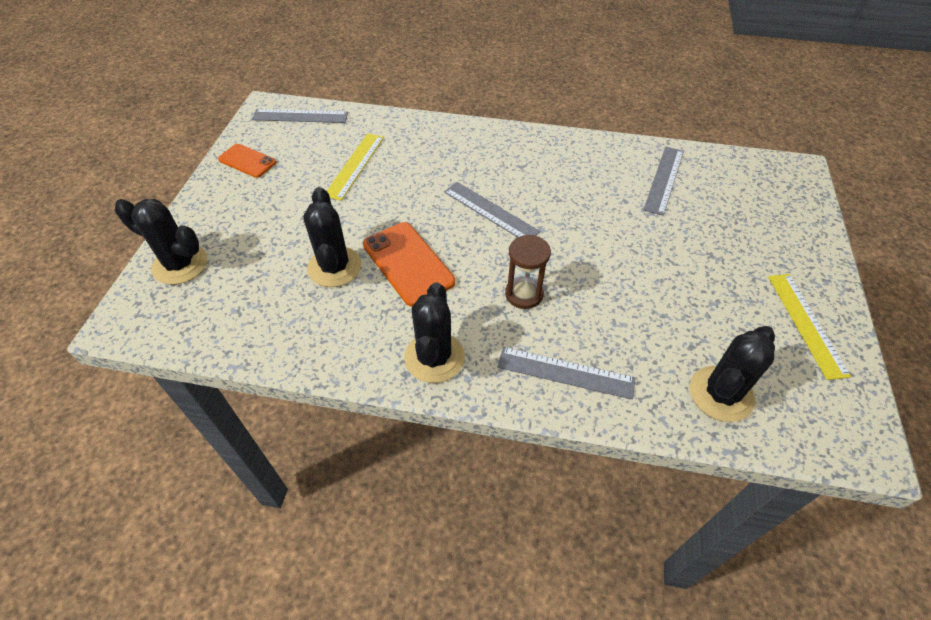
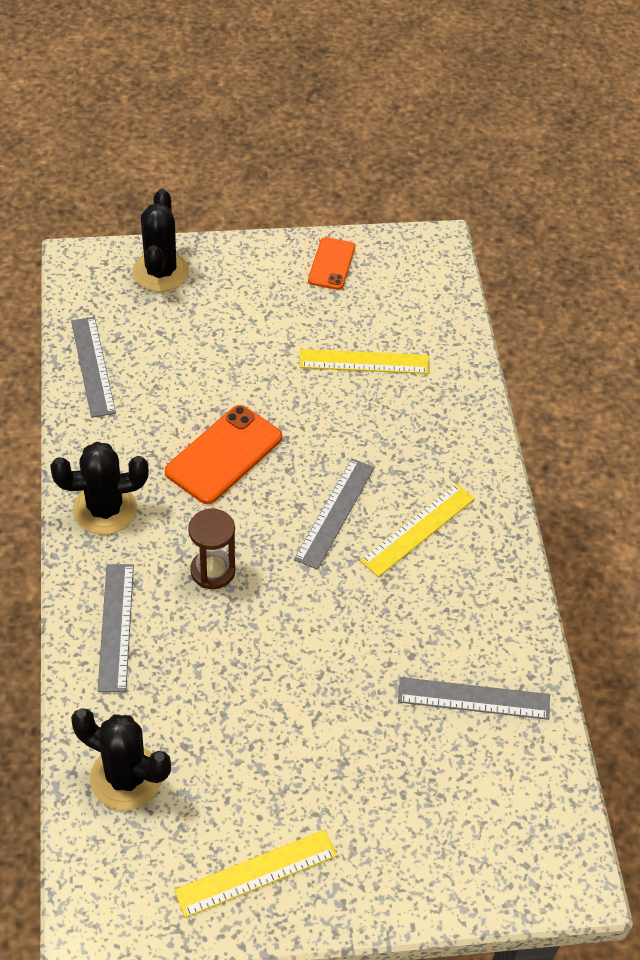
camera: 70 degrees right, 0 degrees up
(300, 116) = (433, 281): grey ruler -> grey ruler (93, 366)
(334, 267) = (197, 393): black cactus -> none
(519, 173) = (418, 529): none -> yellow ruler

